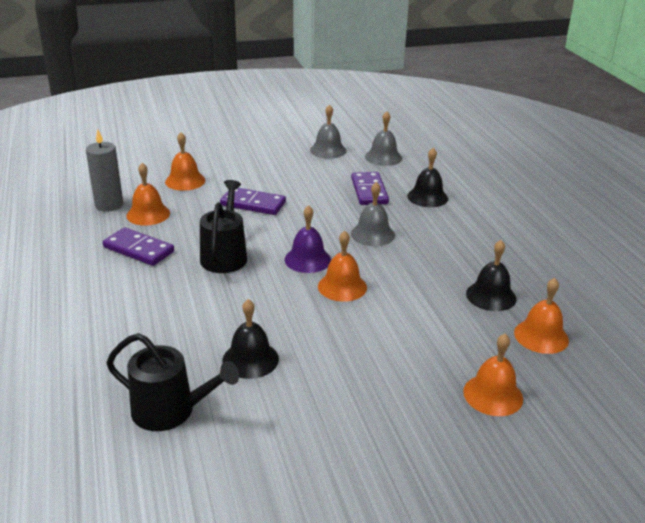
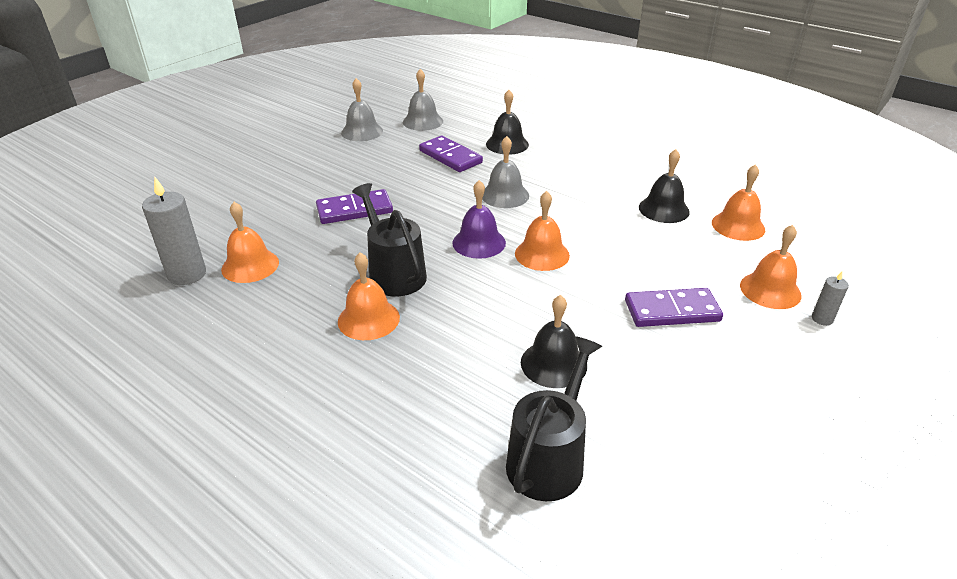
camera: 35 degrees left, 5 degrees up
(138, 249) = (289, 308): purple domino -> purple domino (672, 311)
(170, 411) = (549, 459): black watering can -> black watering can turned 45 degrees counterclockwise
(185, 181) = (247, 214): orange bell -> orange bell (368, 319)
(506, 437) = (822, 319): none -> grey candle

